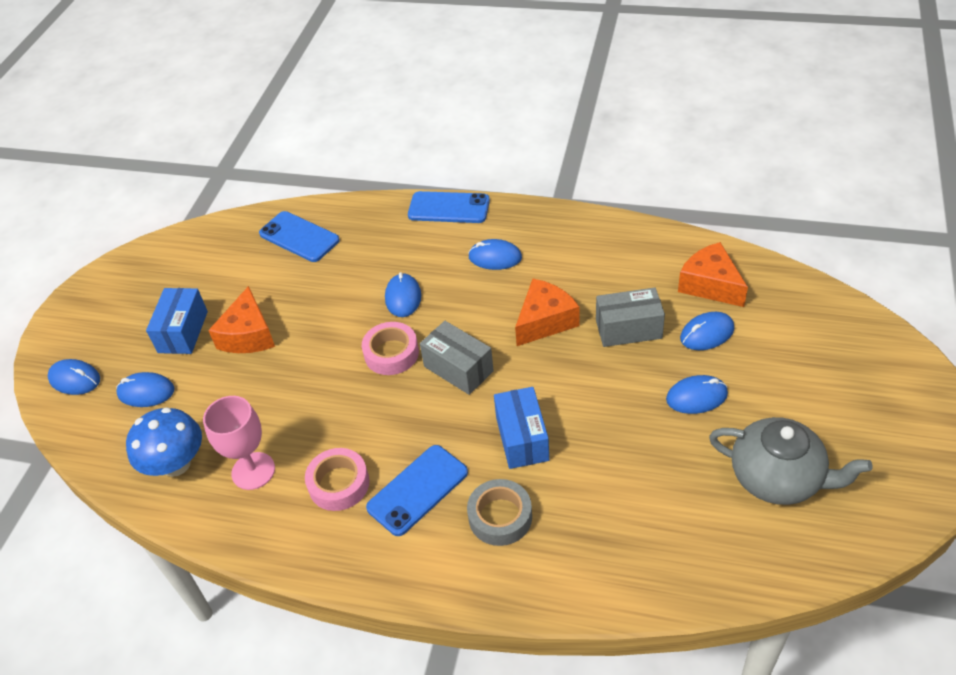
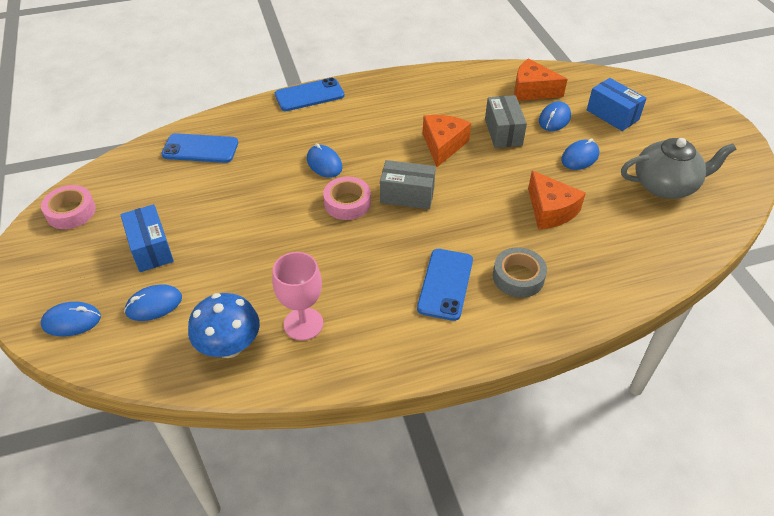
camera: 35 degrees left, 0 degrees up
(248, 335) = (215, 231): orange cheese -> orange cheese (550, 210)
(339, 484) = (382, 304): pink tape -> pink tape (71, 212)
(495, 257) = (372, 117): blue mouse -> none
(522, 438) = (490, 223): blue box -> blue box (612, 115)
(628, 329) = (503, 132): grey box -> grey box turned 60 degrees counterclockwise

